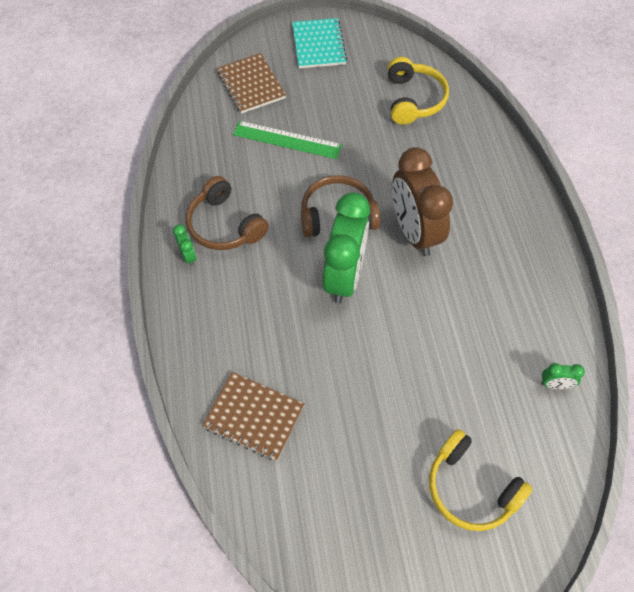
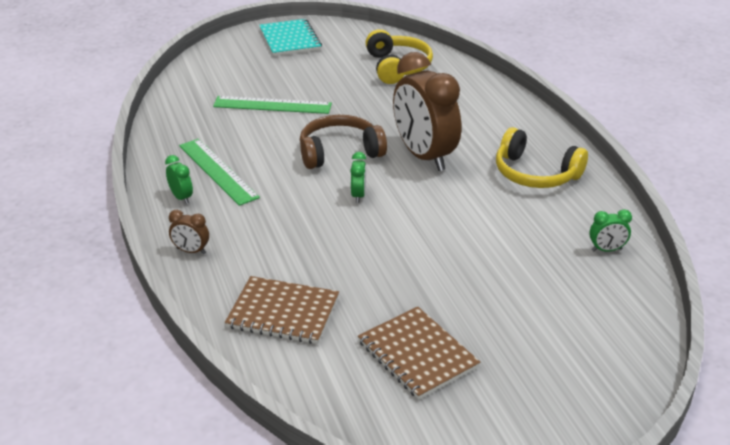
camera: 10 degrees left, 25 degrees down
(187, 327) = (191, 251): none -> brown clock
(225, 225) = (218, 171): brown headphones -> green ruler
(251, 85) = (224, 71): brown notebook -> brown notebook (417, 354)
(344, 276) = (358, 195): green clock -> green clock, size x0.40
(471, 487) = (542, 339): yellow headphones -> yellow headphones (535, 173)

